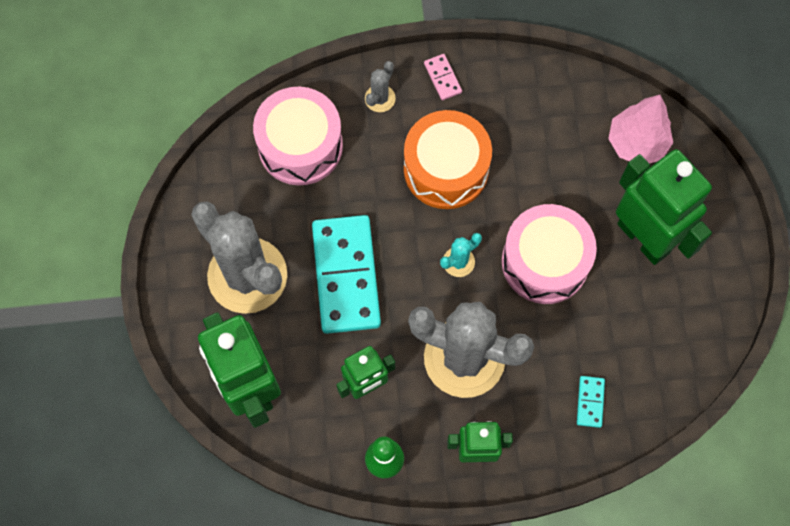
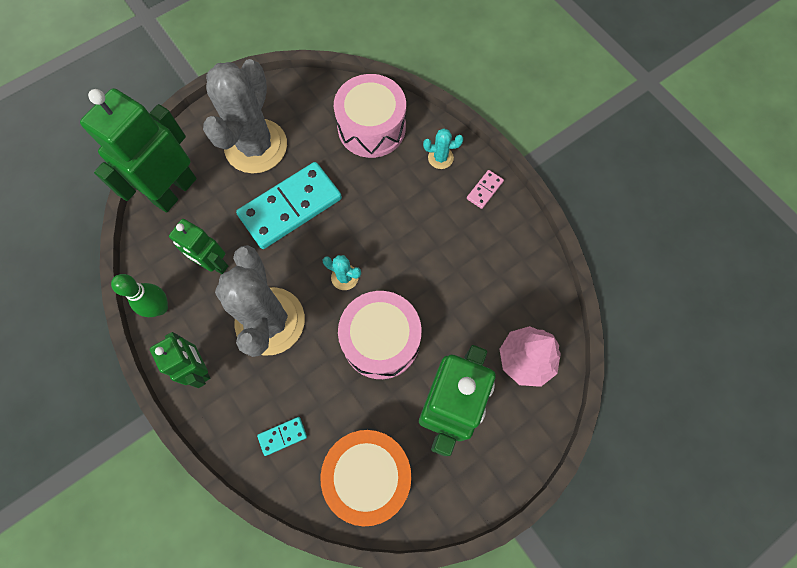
camera: 60 degrees right, 0 degrees up
(380, 98) = (440, 158): grey cactus -> turquoise cactus
(446, 169) = (413, 230): orange drum -> orange drum (368, 475)

